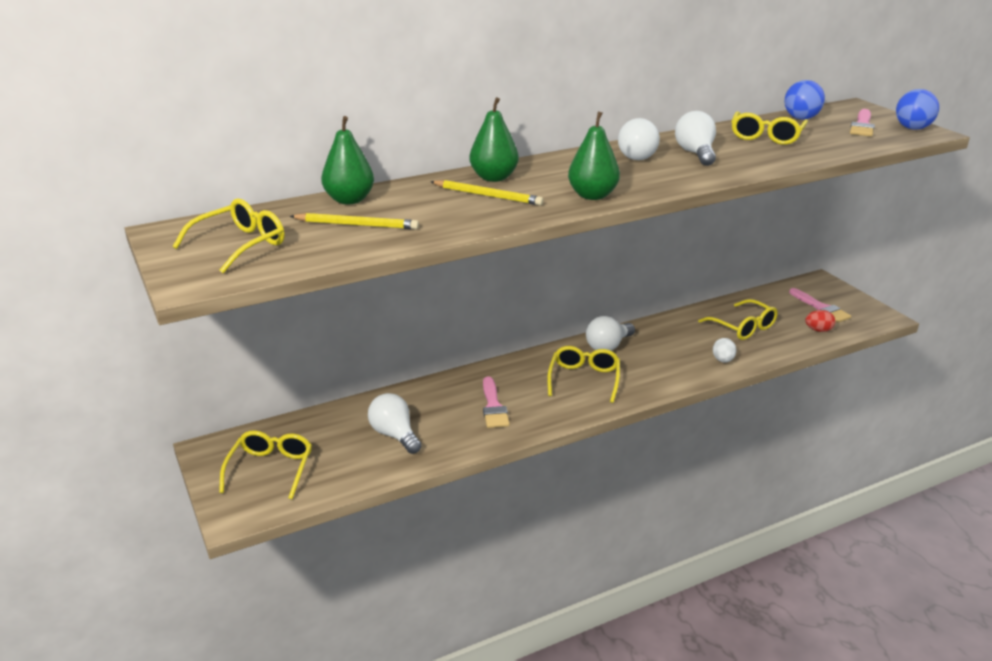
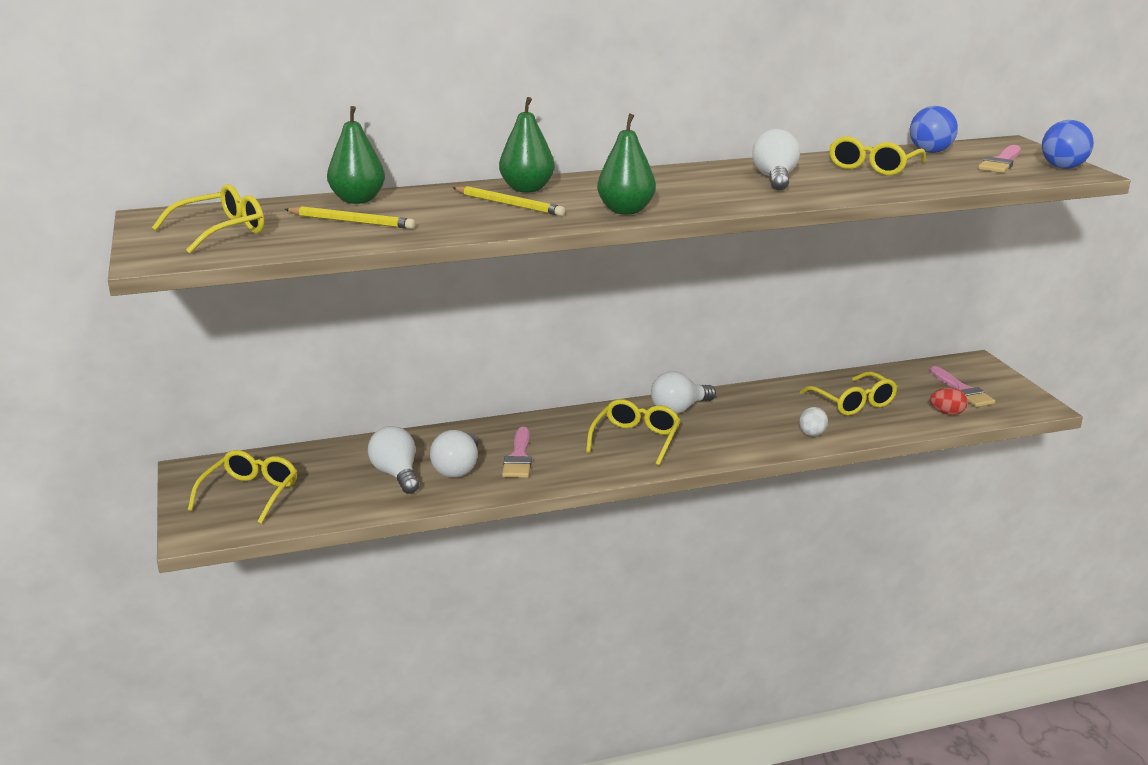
camera: 10 degrees right, 5 degrees down
(636, 155) = (703, 177): white light bulb -> white light bulb (458, 469)

